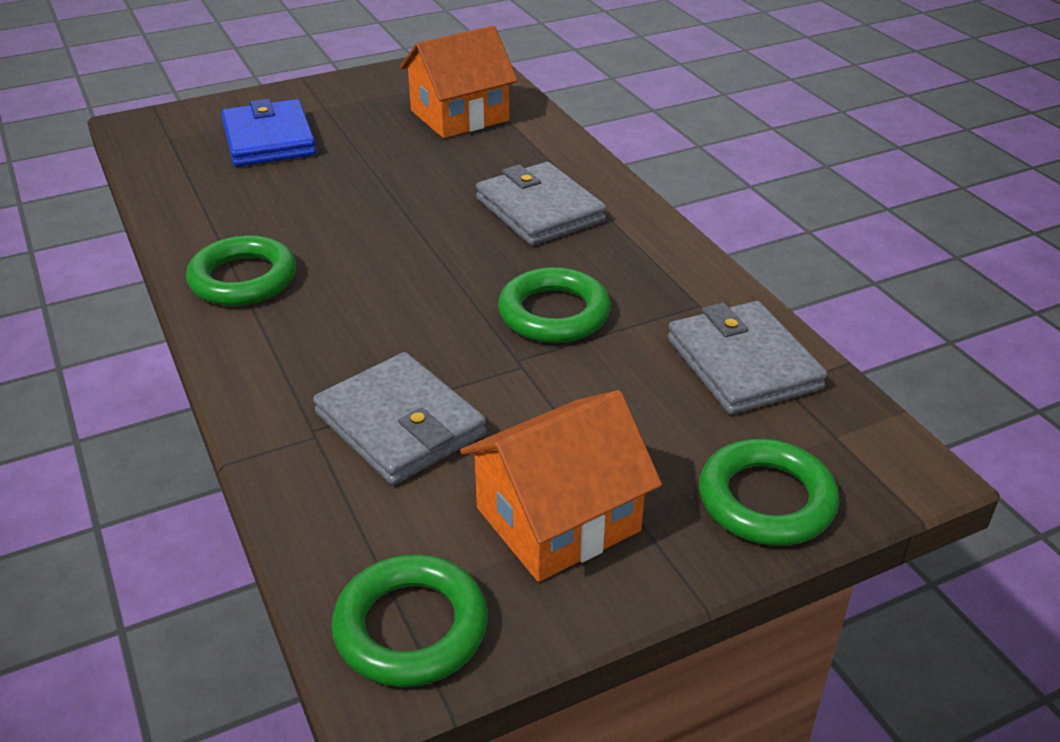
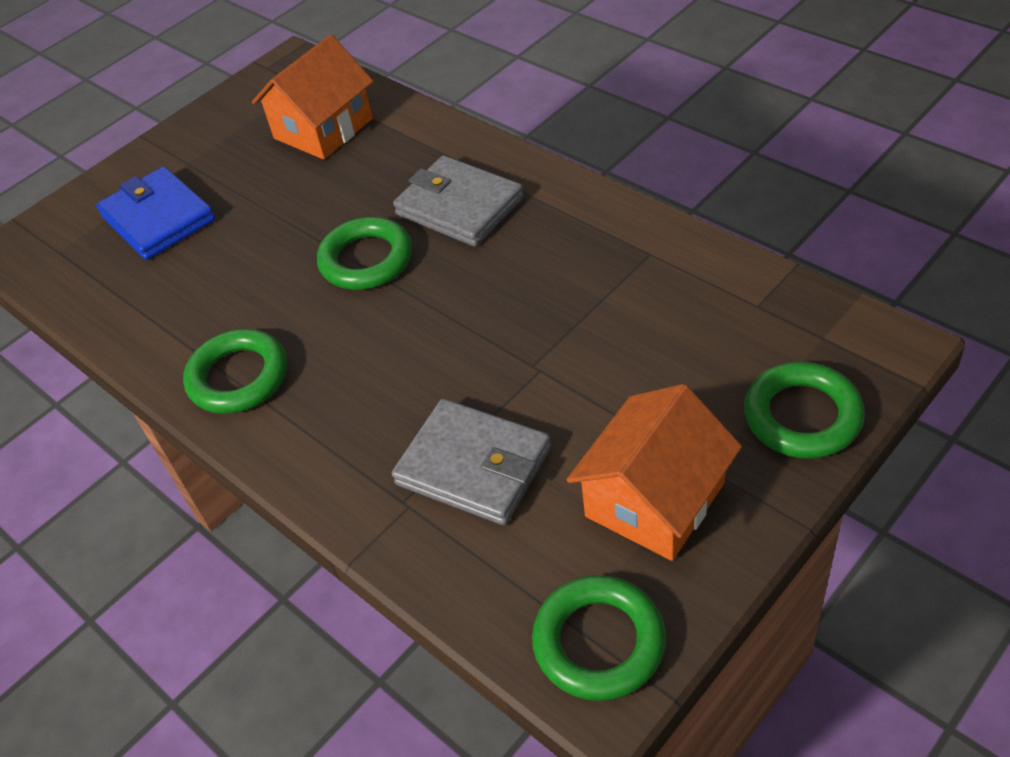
camera: 15 degrees left, 10 degrees up
(554, 313) = (535, 308): green ring -> green ring (366, 260)
(743, 364) = (716, 298): grey wallet -> none

